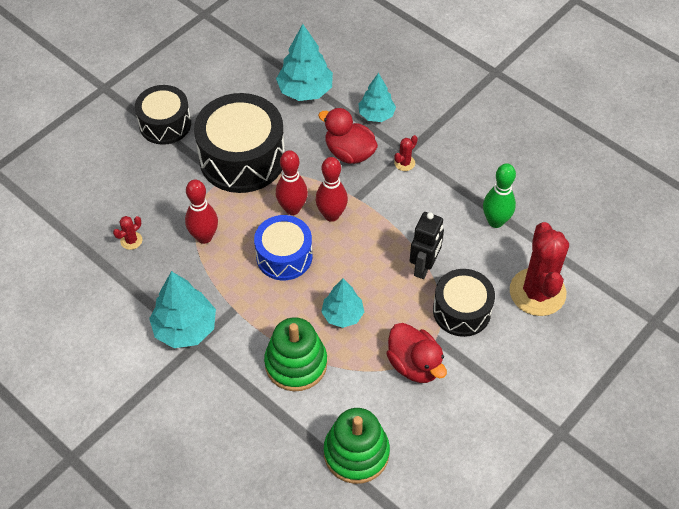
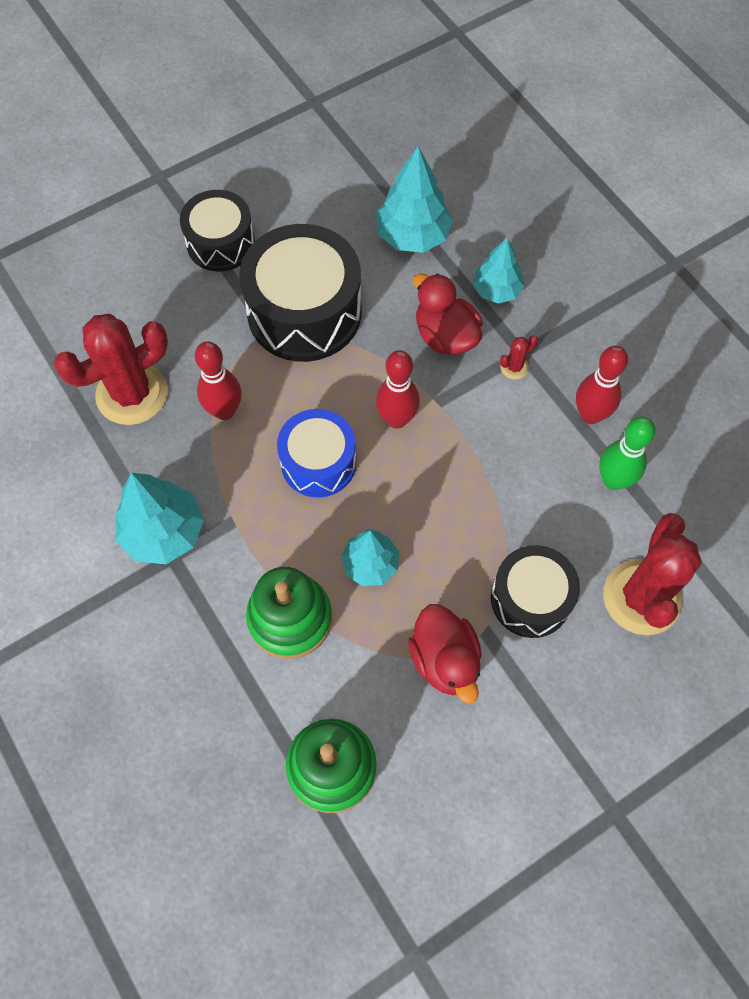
camera: 15 degrees right, 10 degrees up
(131, 240) = (132, 394): red cactus -> red cactus, size x2.49
(292, 209) = (348, 398): red bowling pin -> red bowling pin (590, 415)
(424, 267) = (498, 523): black robot -> none

